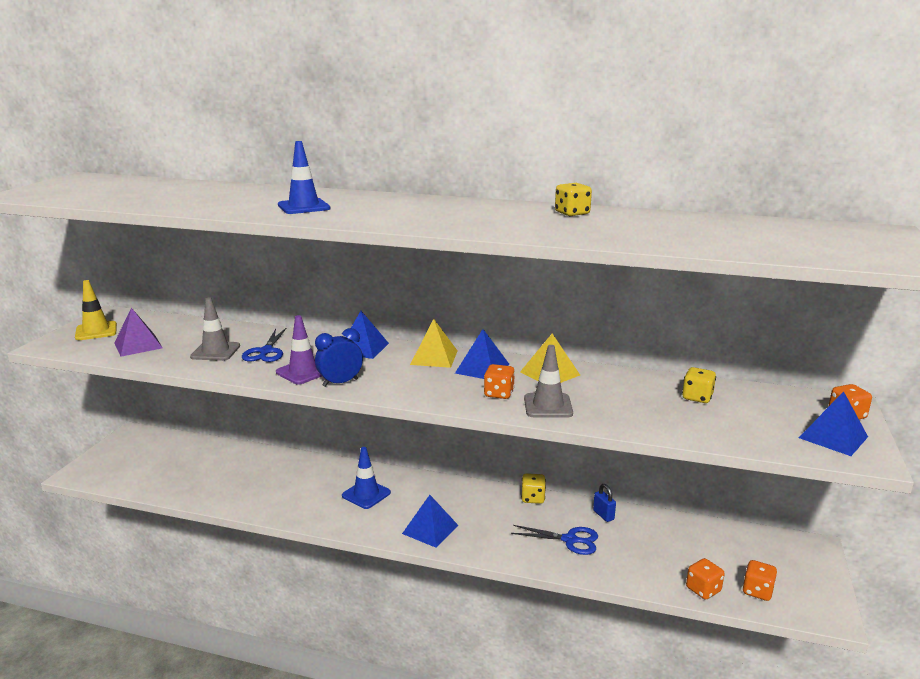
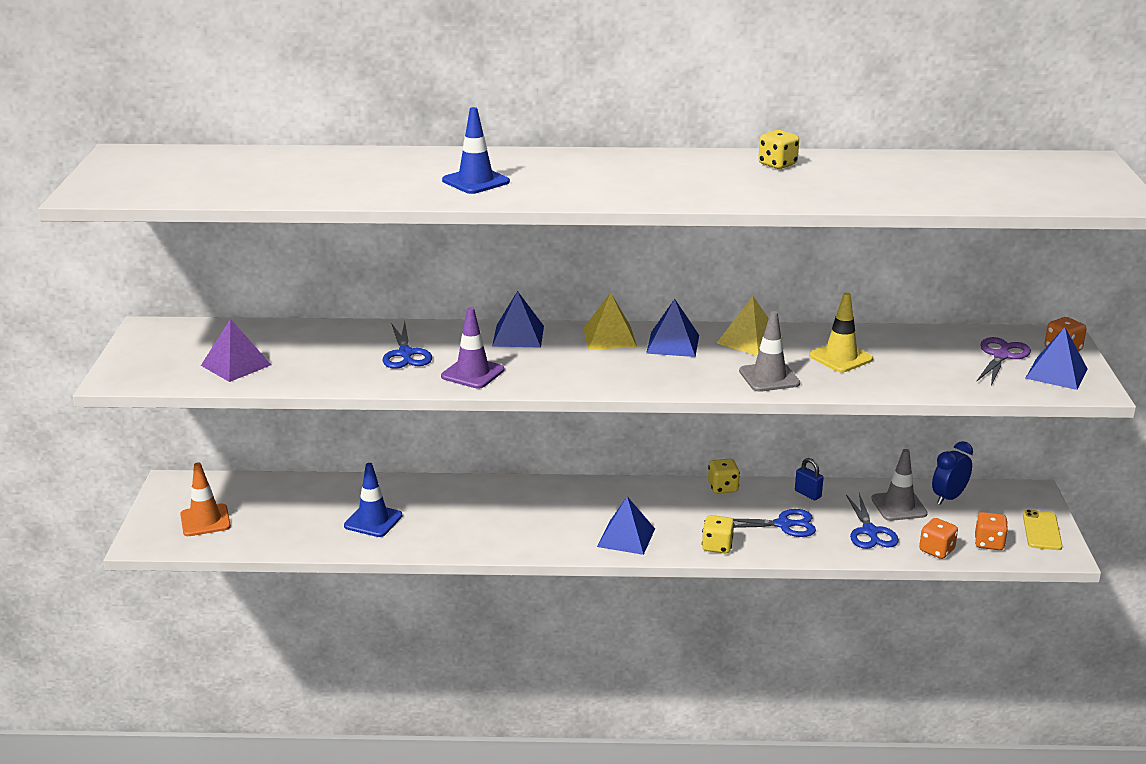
camera: 15 degrees left, 5 degrees up
(96, 331) = (159, 353): yellow traffic cone -> yellow traffic cone (840, 357)
(131, 464) = (205, 520): none -> orange traffic cone
(215, 351) = (343, 361): grey traffic cone -> grey traffic cone (899, 506)
(340, 383) = (527, 380): blue clock -> blue clock (948, 498)
(366, 494) = (529, 512): blue traffic cone -> blue traffic cone (373, 521)
(499, 394) = (709, 371): orange dice -> none
(646, 560) = (870, 531): none -> blue scissors
(697, 397) = (914, 349): yellow dice -> yellow dice (717, 546)
(780, 414) = (1001, 356): none -> purple scissors
(815, 587) = (1042, 530): none -> yellow phone

